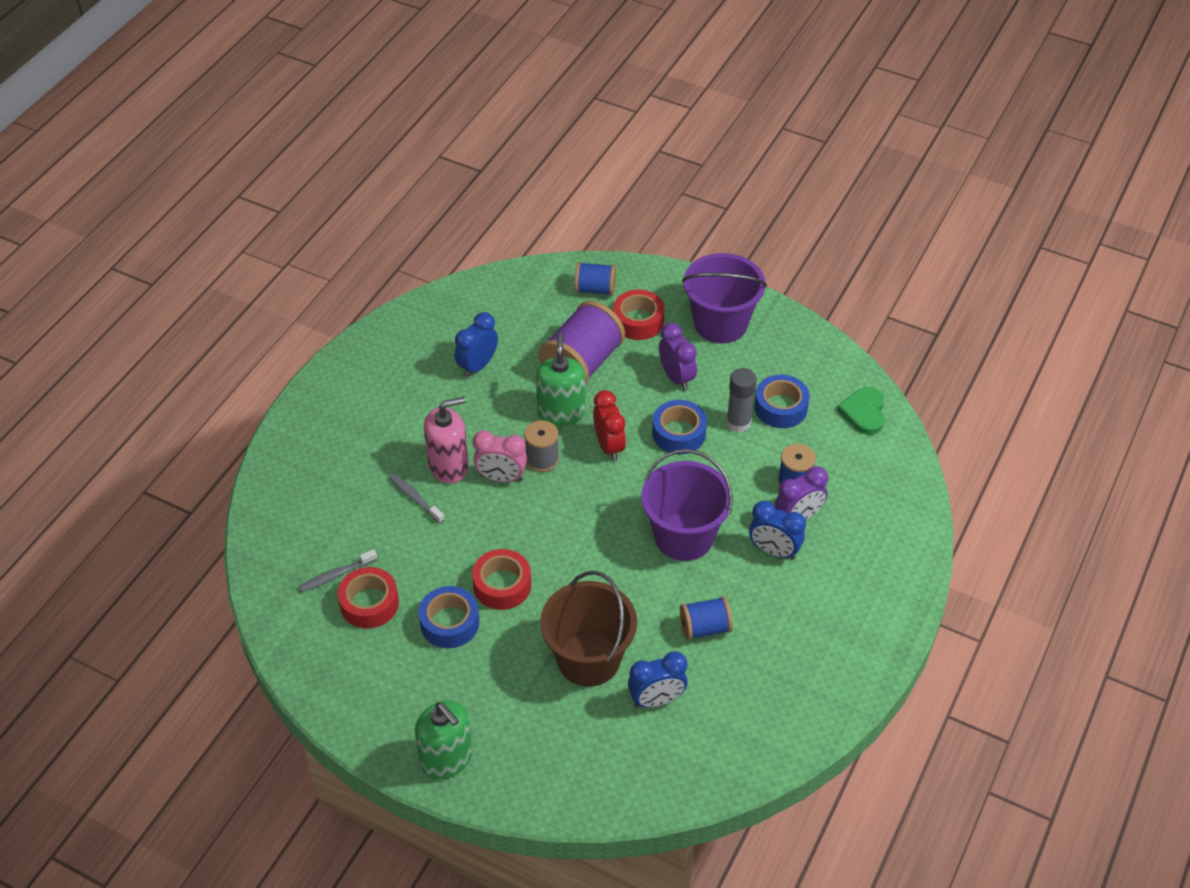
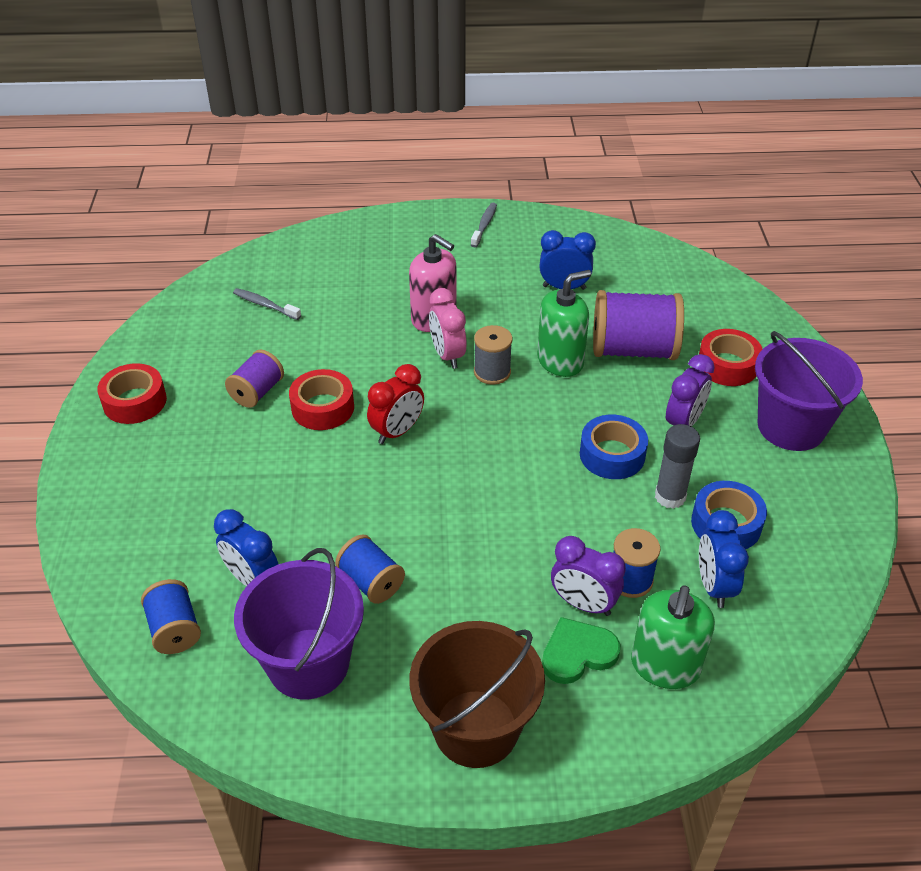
camera: 60 degrees right, 5 degrees down
(369, 603) = (247, 336): red tape -> red tape (135, 401)
(415, 498) = (381, 313): grey toothbrush -> grey toothbrush (484, 225)
(447, 758) = (104, 453): green soap dispenser -> green soap dispenser (665, 666)
(449, 623) = (257, 392): blue tape -> purple spool
(588, 659) = (273, 505): brown bucket -> brown bucket (476, 728)
(595, 289) = (734, 320): blue spool -> blue spool (175, 629)
(609, 446) = (548, 411): red clock -> red clock (397, 432)
(684, 536) = (480, 514): purple bucket -> purple bucket (308, 663)
(774, 551) = (518, 601): blue clock -> blue clock (714, 586)
(864, 412) = (794, 604): green heart -> green heart (577, 653)

